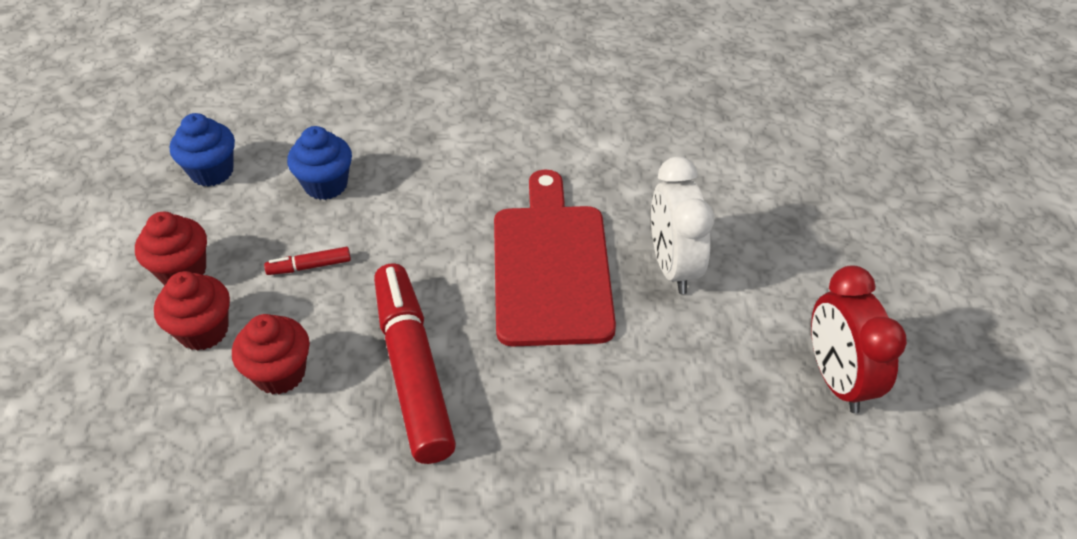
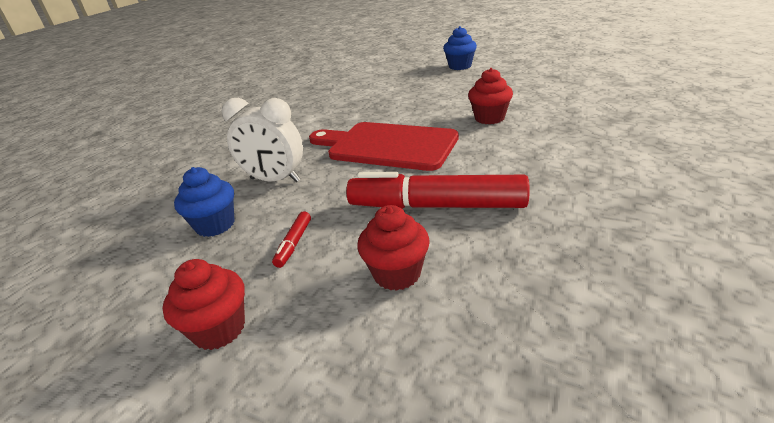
camera: 60 degrees left, 15 degrees down
(203, 331) = (310, 320): red cupcake -> red cupcake (489, 118)
(212, 172) = (113, 293): blue cupcake -> blue cupcake (460, 66)
(673, 266) = (418, 113): white clock -> white clock (275, 180)
(836, 379) = (517, 89): red clock -> none

